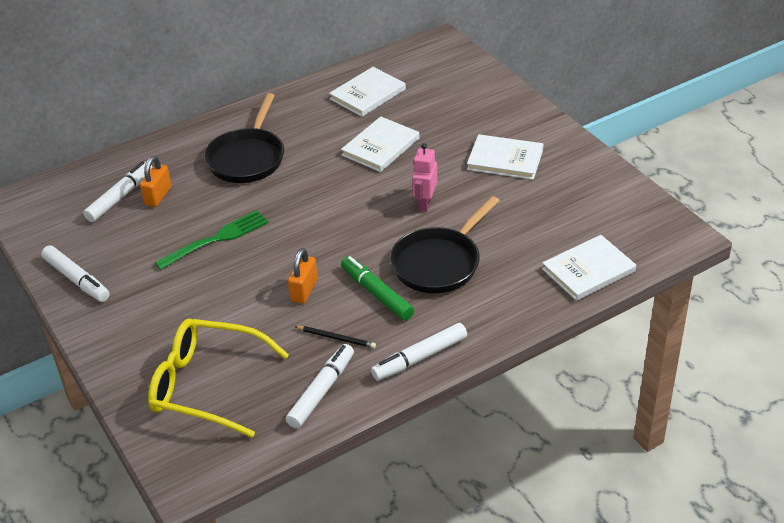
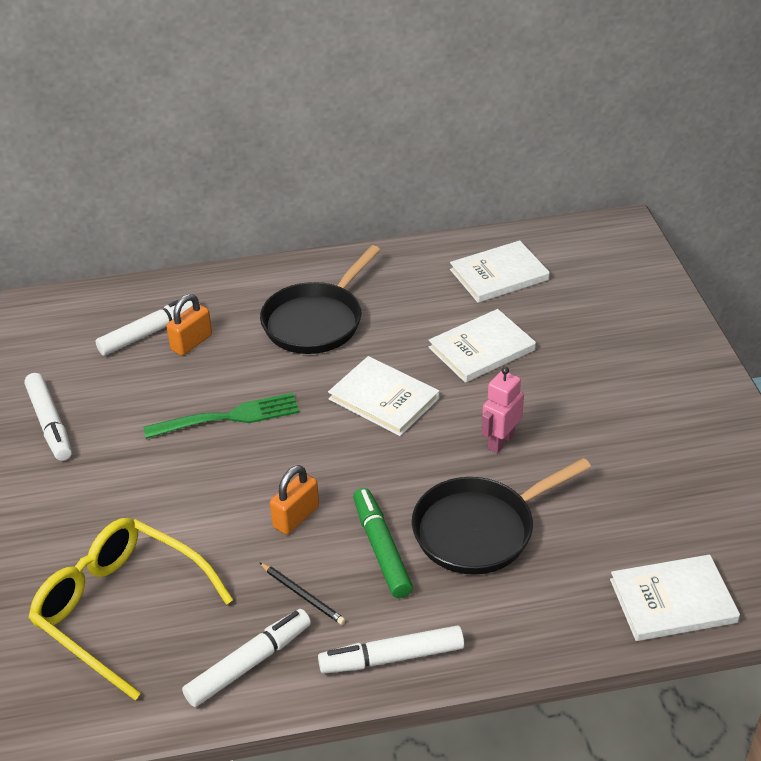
camera: 20 degrees right, 0 degrees up
(505, 160) = (632, 409): white book -> white book (383, 399)

